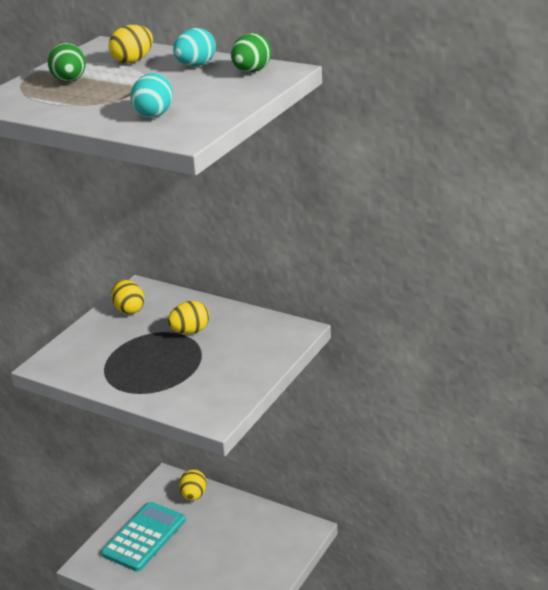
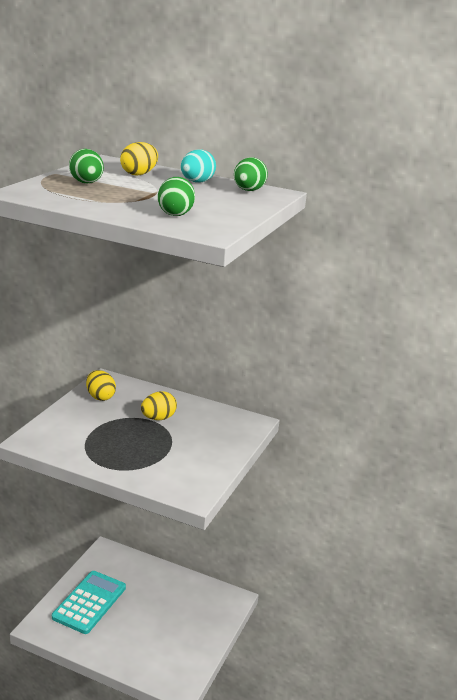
camera: 10 degrees left, 5 degrees down
(154, 114) = (175, 214): turquoise egg -> green egg
(194, 495) = (131, 566): yellow egg -> none

